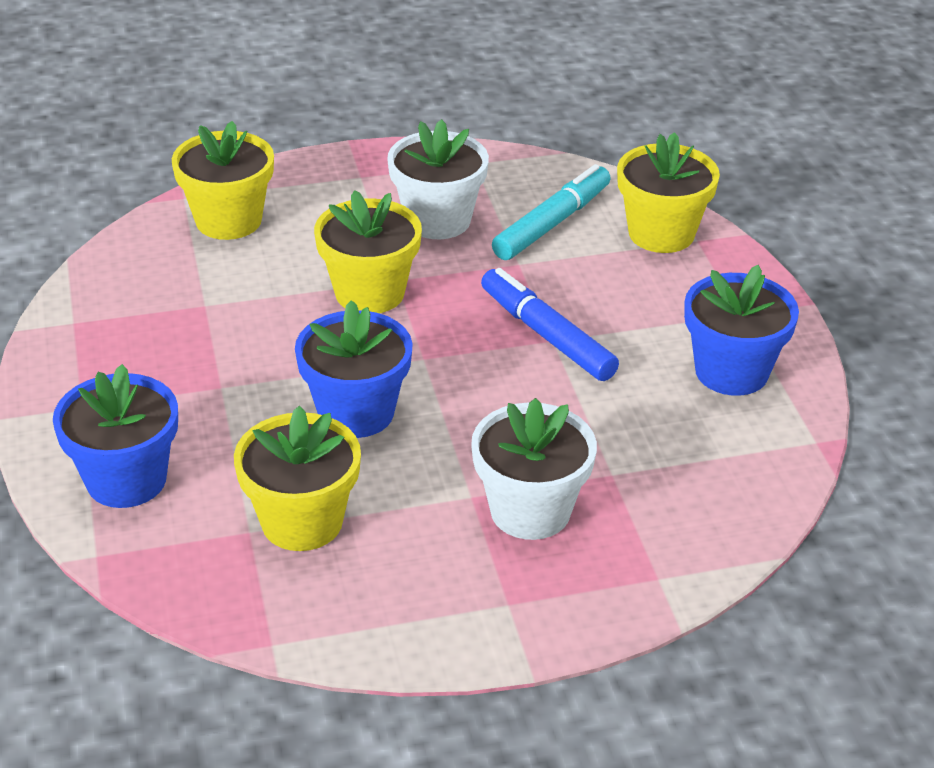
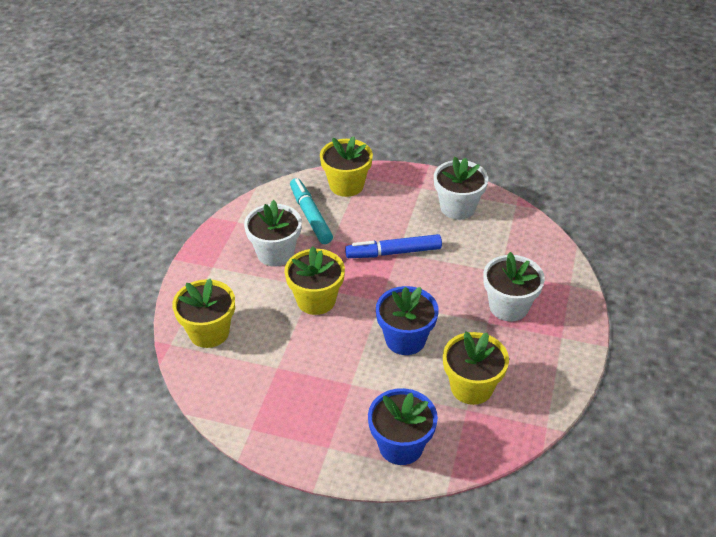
camera: 60 degrees left, 5 degrees up
(731, 372) = (458, 207): blue flower pot -> white flower pot

